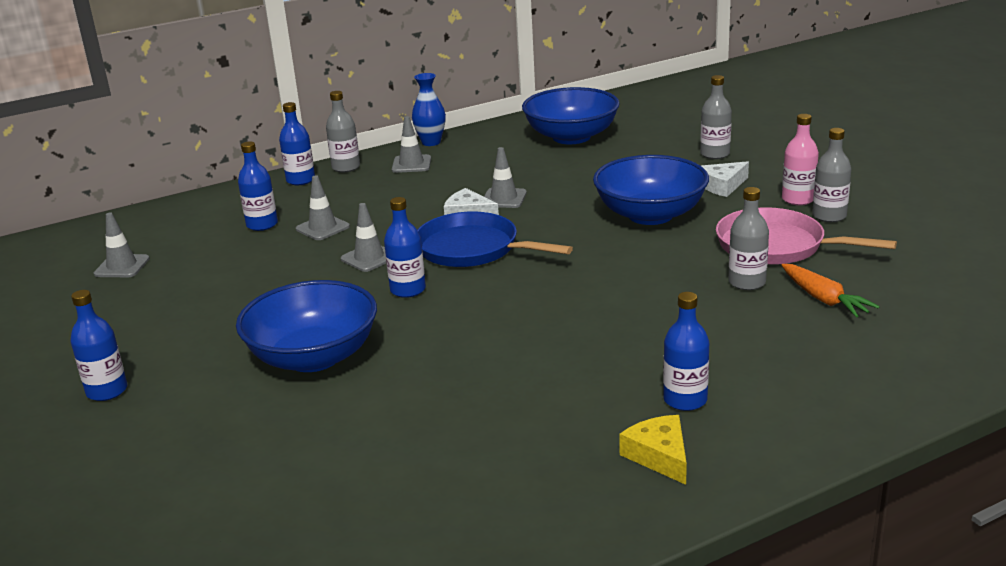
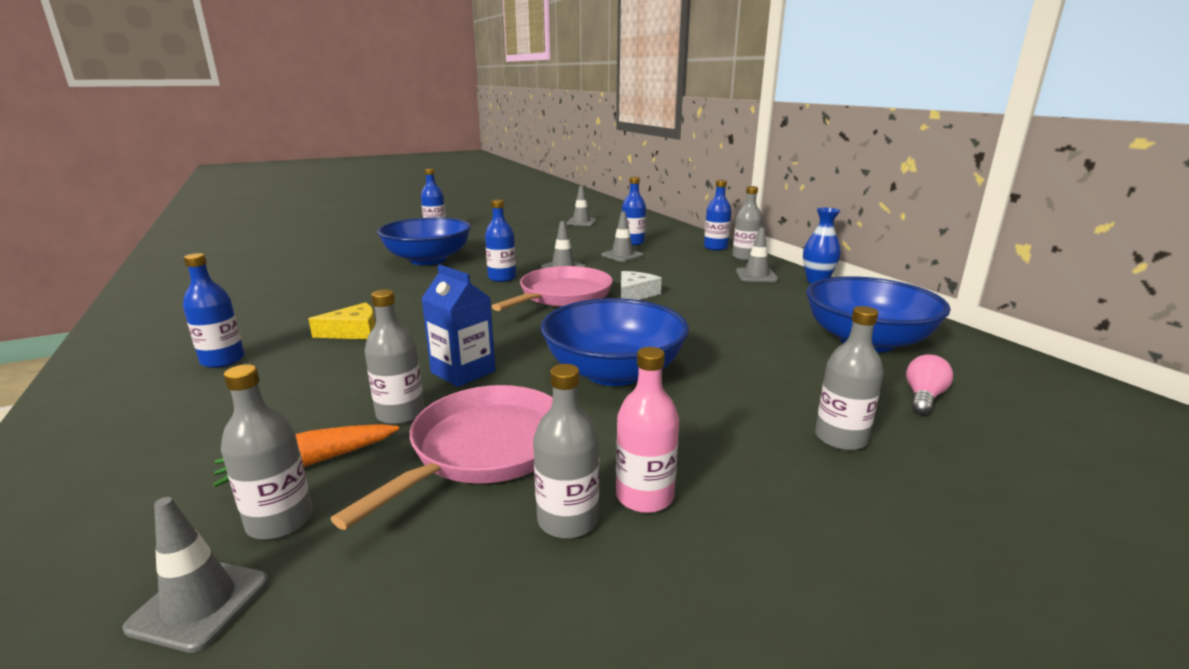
camera: 90 degrees right, 5 degrees down
(473, 249) = (562, 295): blue pan -> pink pan
(503, 198) = (672, 307): grey traffic cone -> grey traffic cone (200, 604)
(656, 131) = (923, 397): none -> pink light bulb
(659, 456) = (167, 345): yellow cheese -> yellow cheese (353, 331)
(669, 271) = (463, 372): none -> blue carton
(722, 186) = (705, 430): white cheese -> none
(881, 291) = (280, 521): none -> grey bottle

